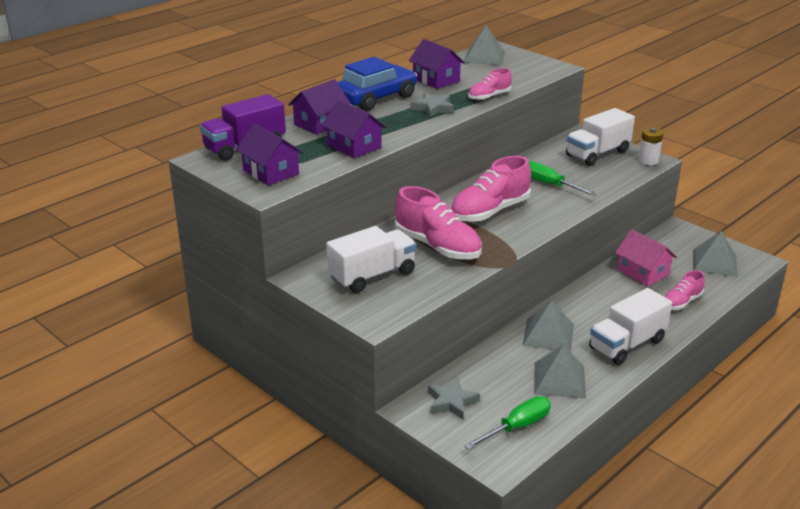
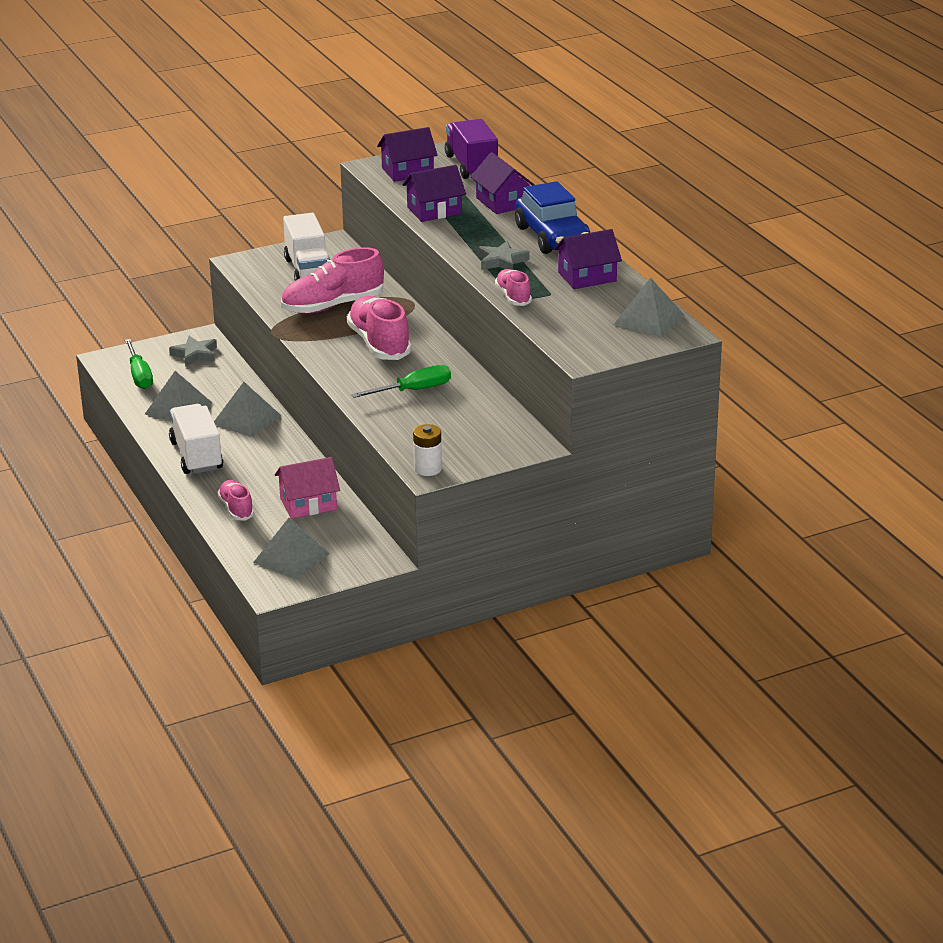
camera: 110 degrees right, 0 degrees up
(597, 154) = (470, 440): white truck -> none

